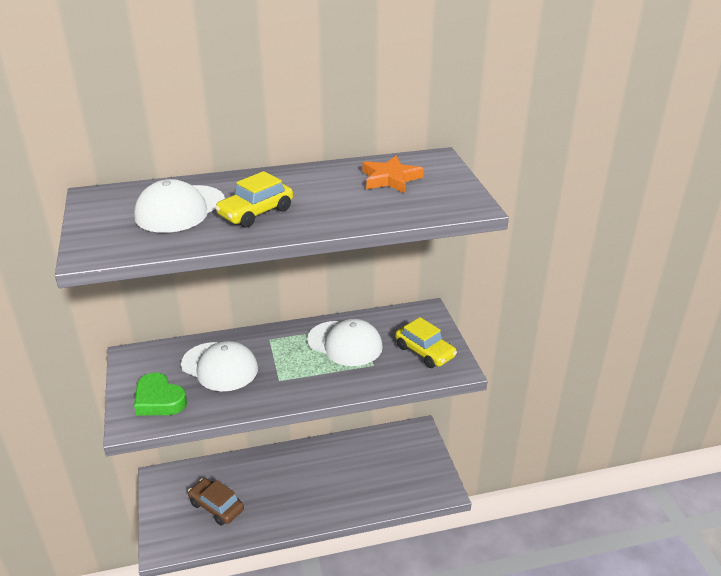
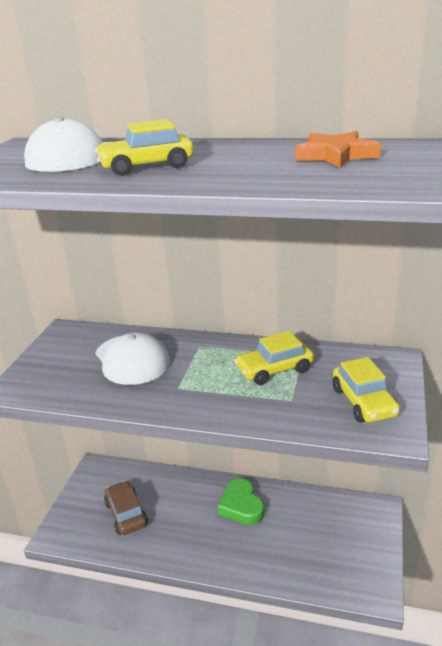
camera: 30 degrees right, 5 degrees down
(159, 400) = (54, 374): green heart -> green heart (241, 506)
(345, 343) = (274, 369): white cap -> yellow car

